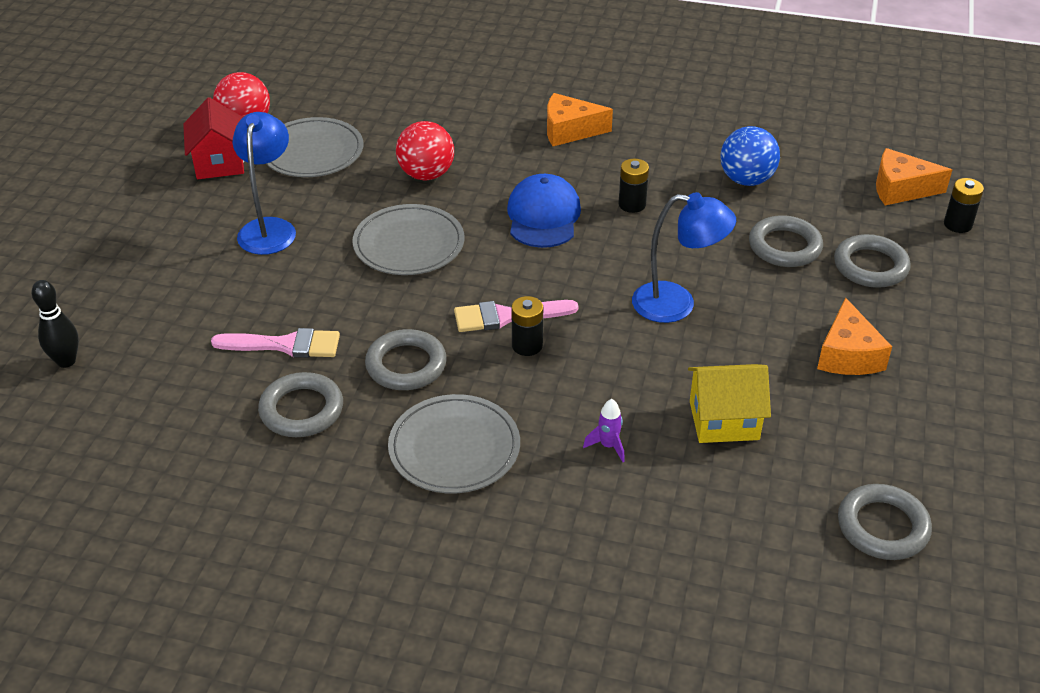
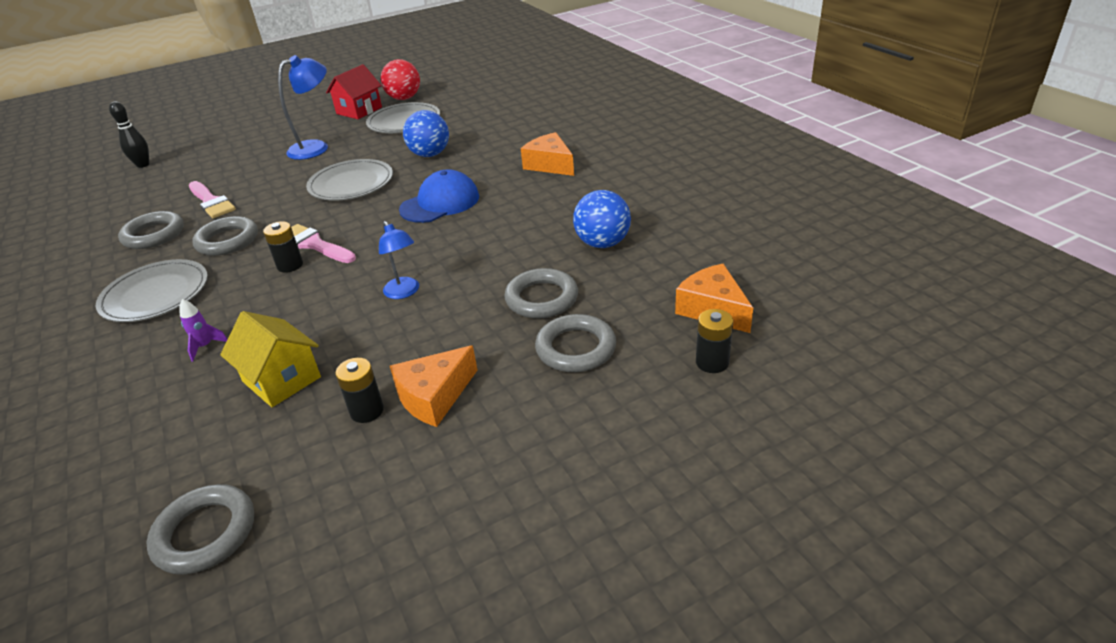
camera: 50 degrees right, 5 degrees down
(426, 174) = (430, 154): red ball -> blue ball
(632, 204) = (500, 221): black battery -> black battery (367, 411)
(677, 304) = (404, 292): blue lamp -> blue lamp, size x0.64

